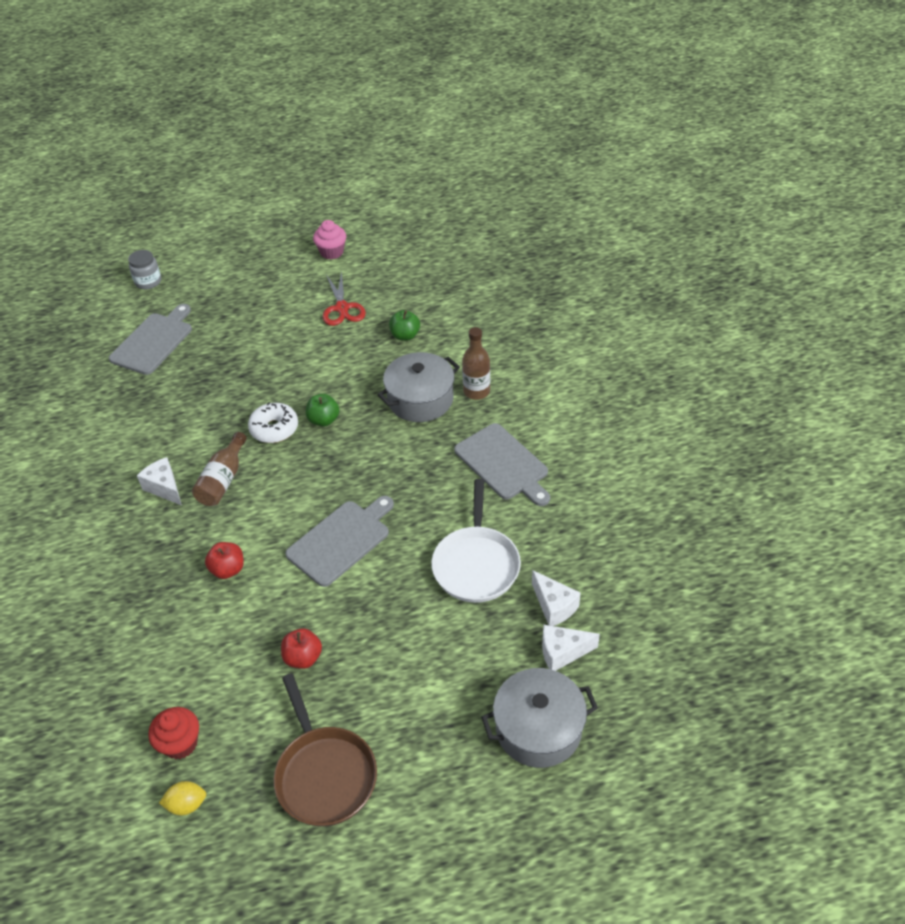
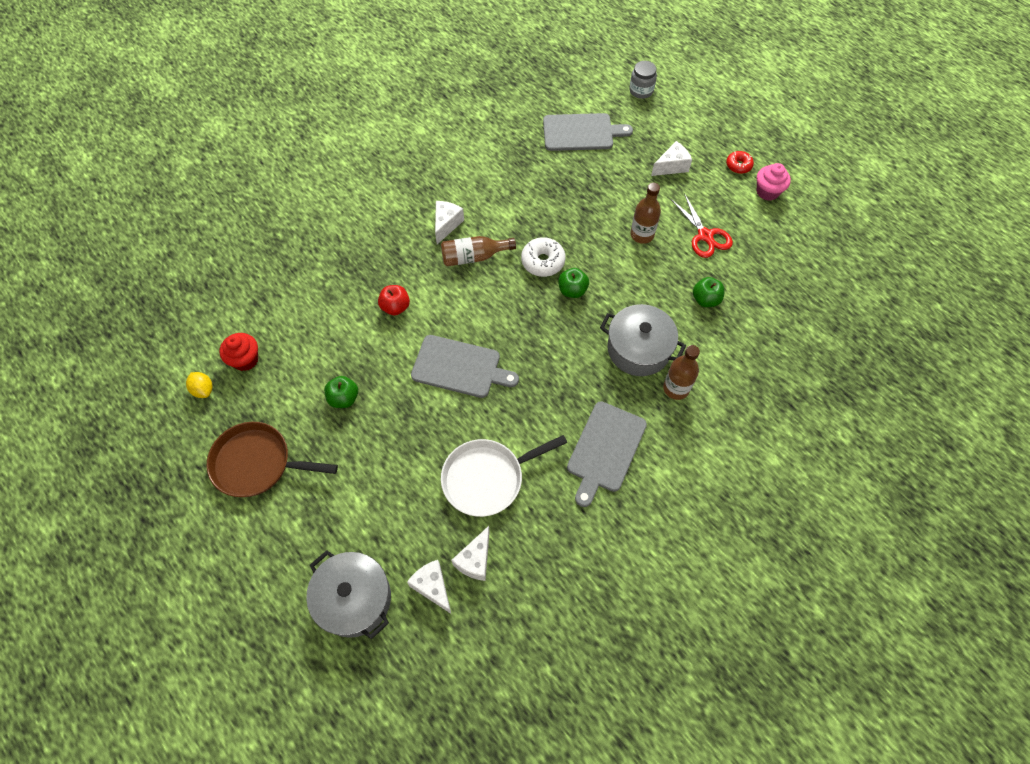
camera: 60 degrees right, 15 degrees up
(251, 298) = (671, 166): none -> white cheese
(289, 257) = (738, 165): none -> red donut
(303, 658) = (344, 398): red apple -> green apple
(305, 348) = (642, 235): none -> brown bottle
(324, 774) = (257, 463): brown pan -> brown pan turned 60 degrees clockwise
(342, 308) = (705, 236): red scissors -> red scissors turned 75 degrees counterclockwise

